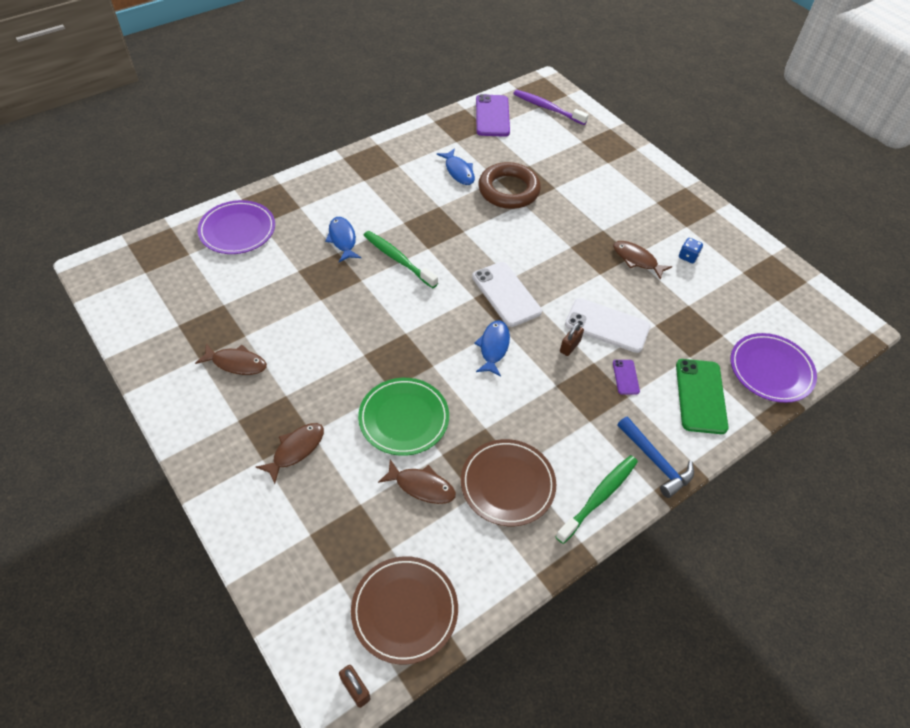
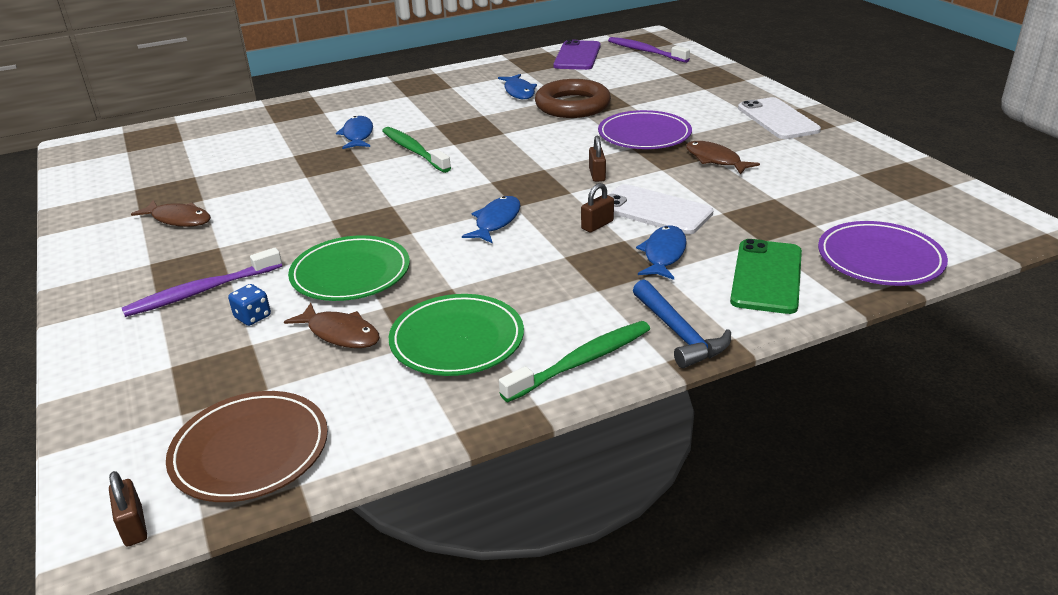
camera: 15 degrees right, 20 degrees down
(237, 230) = (245, 126): purple plate -> purple plate (644, 135)
(296, 450) = (201, 291): brown fish -> purple toothbrush
(506, 294) = (532, 181): white phone -> white phone (777, 119)
(507, 484) = (457, 340): brown plate -> green plate
(553, 284) = (597, 175): none -> brown padlock
(625, 377) = (663, 254): purple phone -> blue fish
(688, 256) = (786, 159): blue dice -> blue dice (253, 317)

